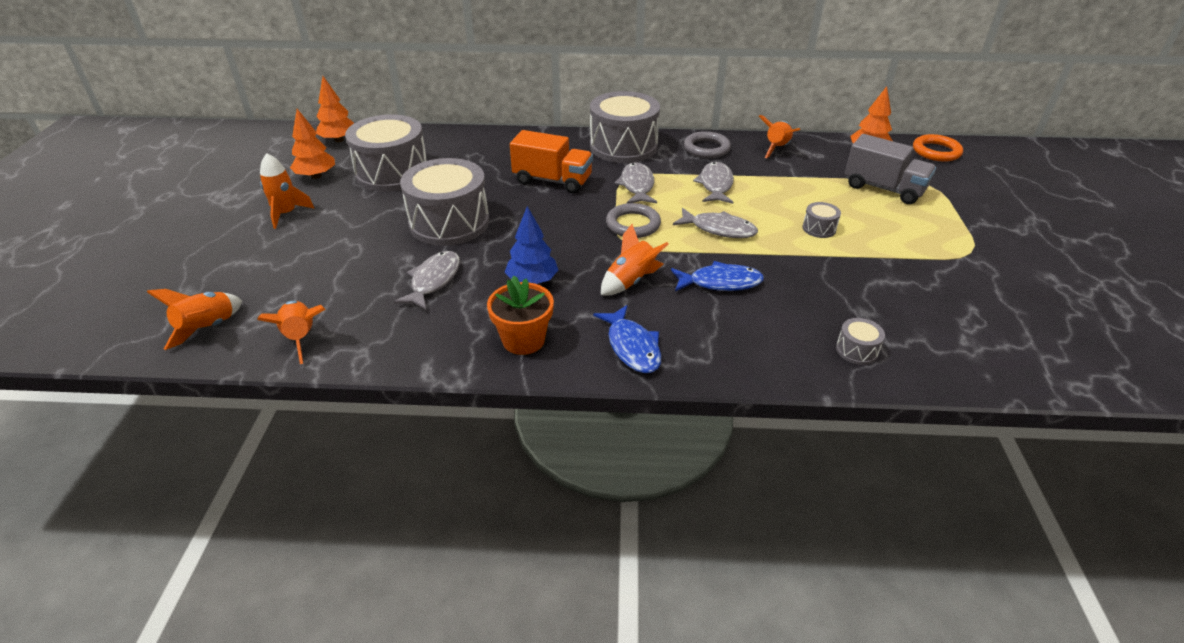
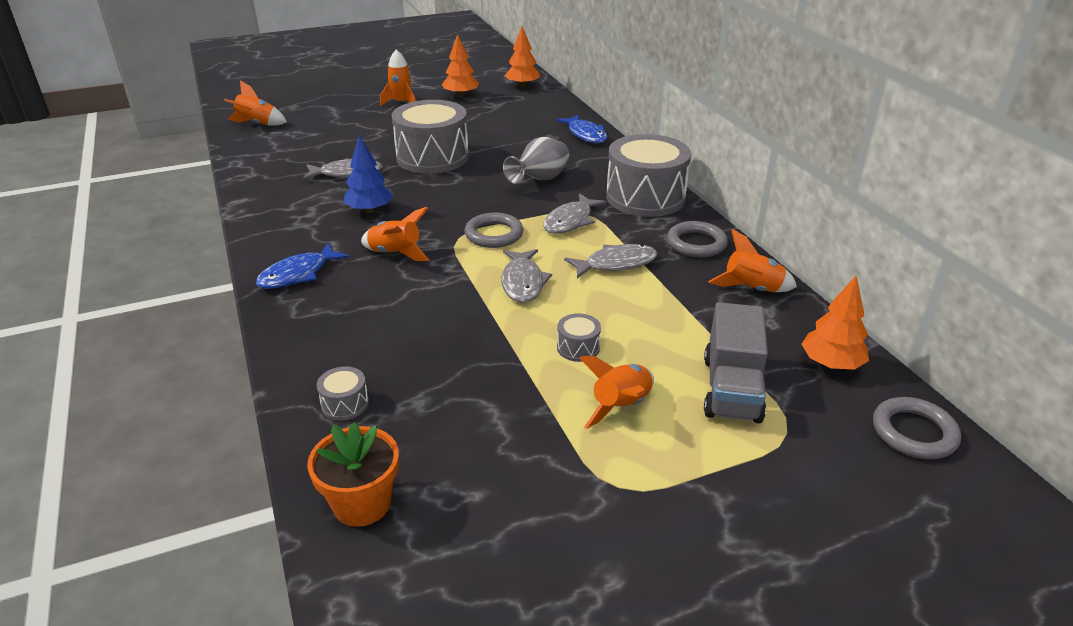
camera: 65 degrees right, 5 degrees down
(301, 338) = (258, 152): orange rocket -> orange rocket (621, 406)
(392, 173) = (490, 117): grey drum -> none
(523, 340) = (287, 226): orange flower pot -> orange flower pot (362, 504)
(552, 181) = (539, 180): orange truck -> grey vase
(637, 186) = (570, 221): grey fish -> grey fish turned 150 degrees clockwise
(720, 282) = (422, 300): blue fish -> blue fish (586, 135)
(936, 151) = (914, 432): orange ring -> grey ring

